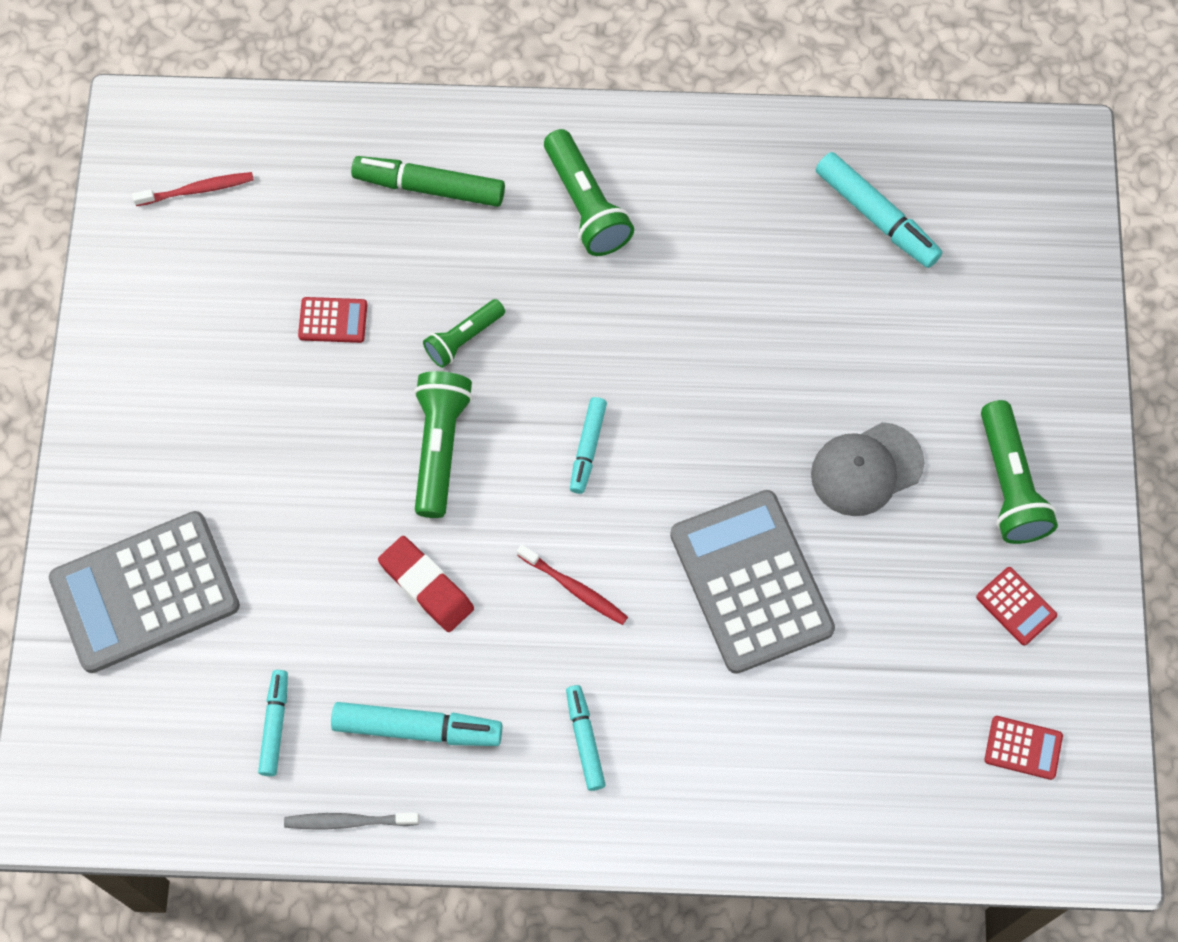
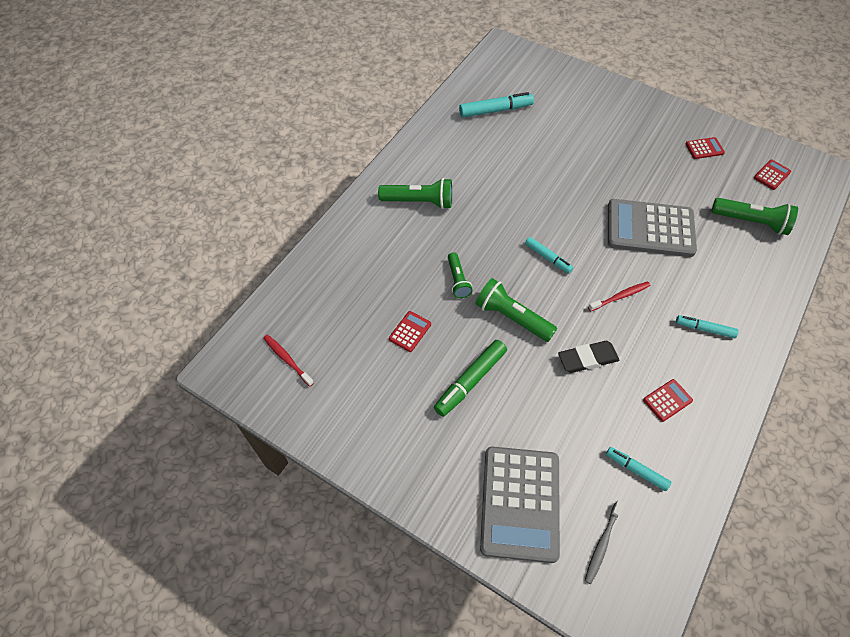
camera: 60 degrees left, 10 degrees down
(197, 190) = (287, 359): red toothbrush -> red toothbrush turned 60 degrees counterclockwise
(348, 821) = (709, 458): grey toothbrush -> grey toothbrush (602, 544)
(416, 728) = (667, 400): turquoise marker -> red calculator
(426, 586) = (587, 359): red eraser -> black eraser
(430, 187) = (365, 256): green marker -> green marker (471, 381)
(866, 469) = (614, 166): grey cap -> none
(1009, 484) = (646, 126): green flashlight -> green flashlight (751, 222)

